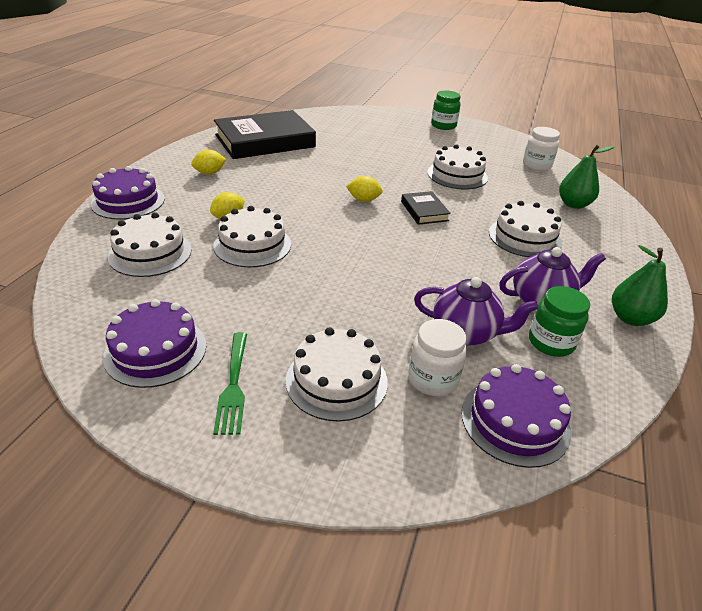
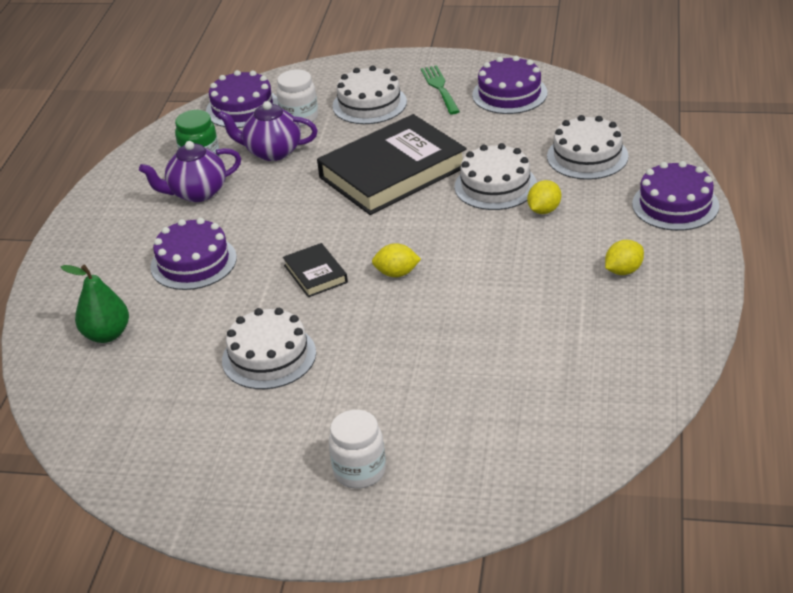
camera: 175 degrees right, 0 degrees up
(265, 141) = (598, 362): black book -> black book (392, 172)
(443, 126) = (289, 508): green jar -> none
(524, 237) = (193, 262): white cake -> purple cake
(536, 165) = (131, 415): white jar -> white jar (359, 471)
(630, 318) = (118, 194): green pear -> none

